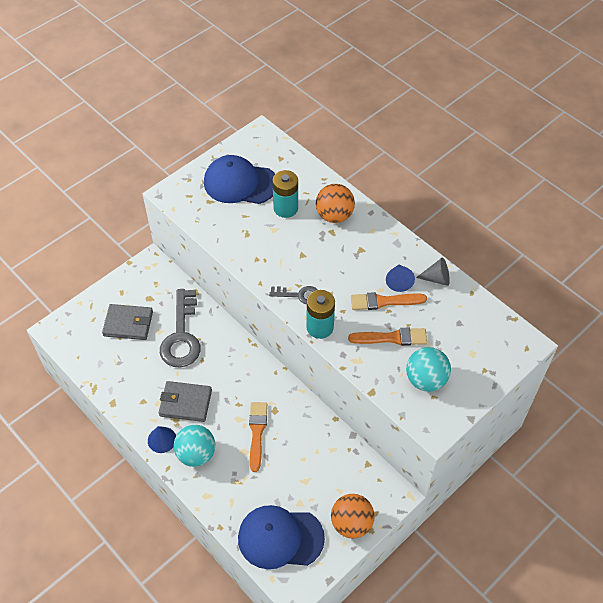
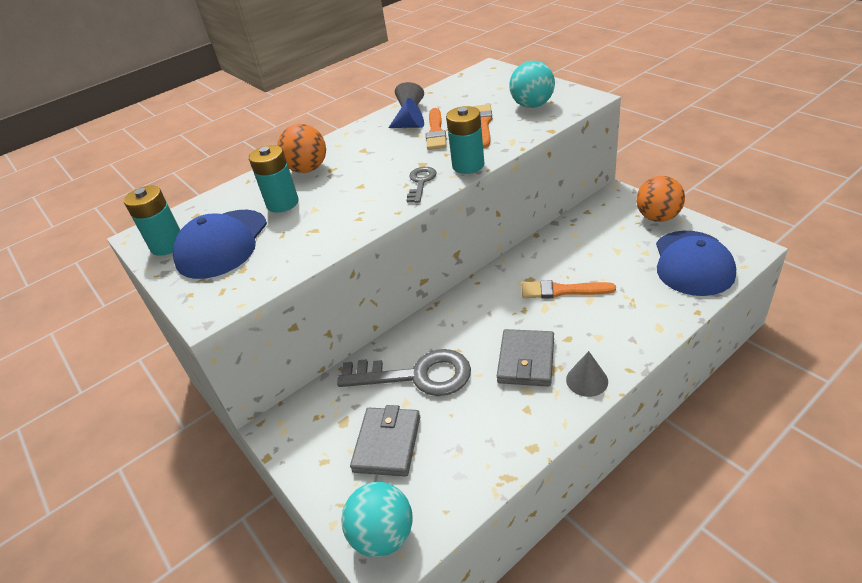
camera: 80 degrees left, 15 degrees down
(162, 439) = (587, 380): blue cone -> grey cone
(196, 454) = (602, 342): turquoise ball -> turquoise ball (383, 535)
(245, 152) = (168, 245): none -> turquoise battery

